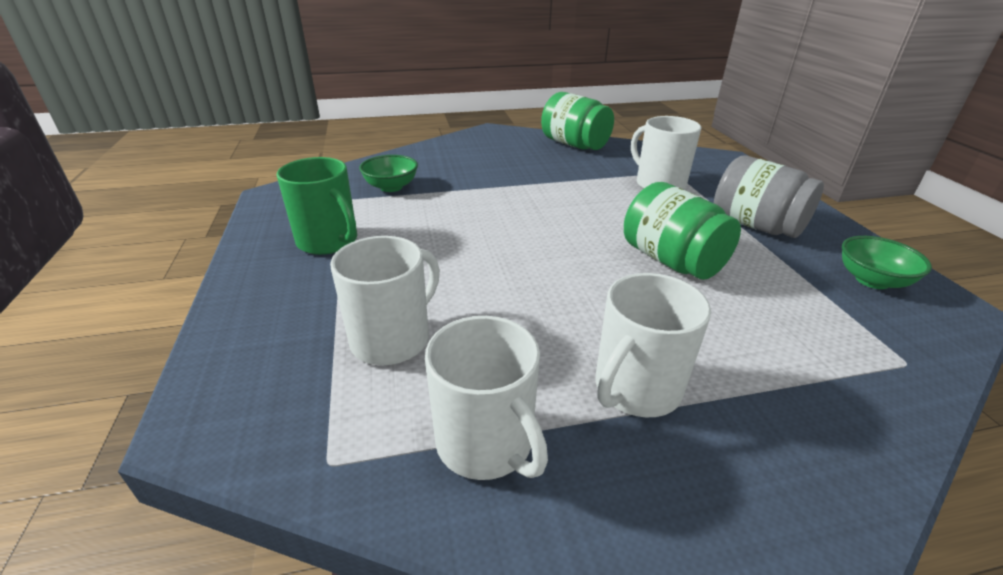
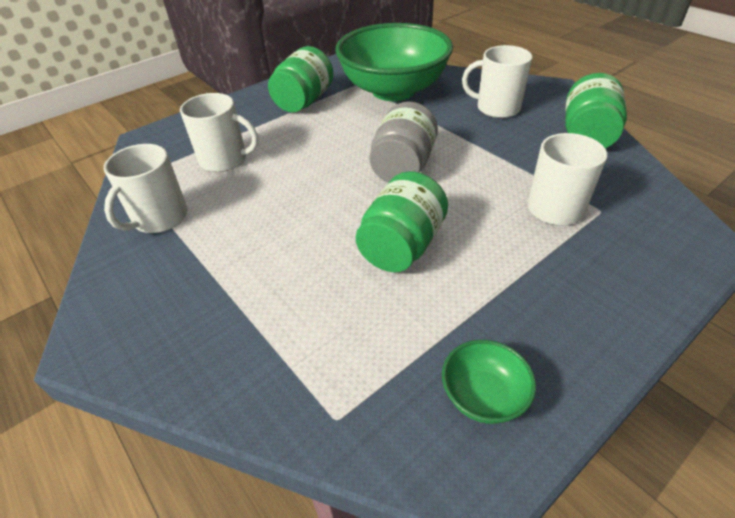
camera: 65 degrees right, 10 degrees up
(328, 241) = (304, 101): green mug -> green jar
(391, 187) = (393, 90): green bowl -> green bowl, size x2.44
(636, 389) = (225, 261): white mug -> white mug (496, 108)
(756, 225) = (530, 291): grey jar -> grey jar (403, 167)

